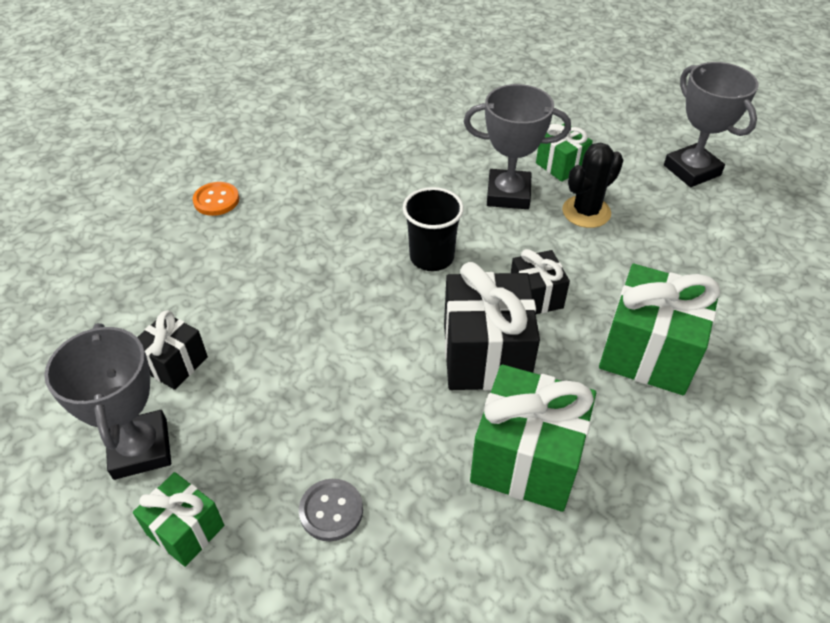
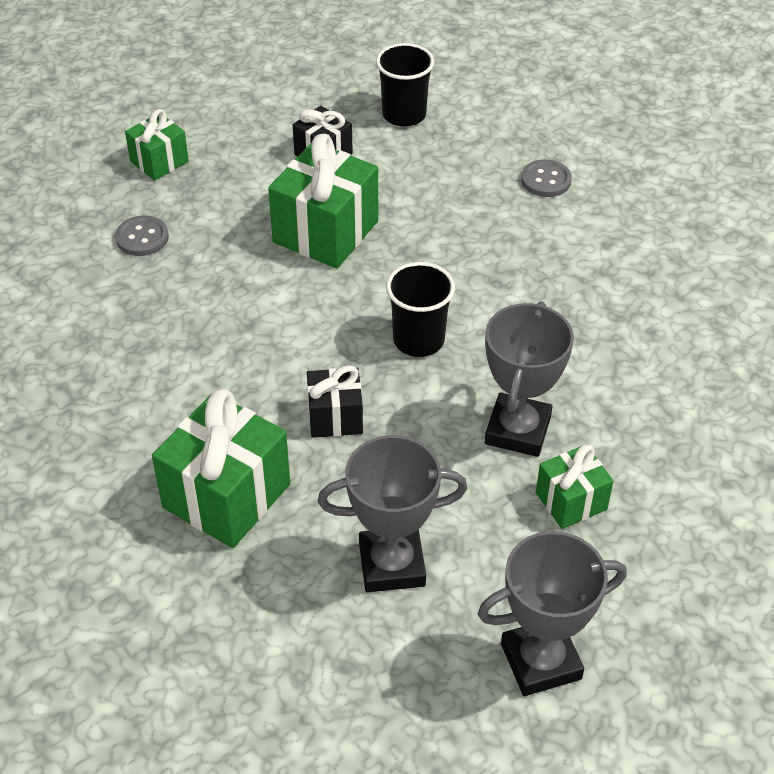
camera: 100 degrees right, 0 degrees up
(109, 306) = (404, 115): none -> black cup
(140, 449) = (241, 137): grey trophy -> grey trophy (391, 564)
(216, 200) = (546, 180): orange button -> grey button
(485, 355) = (267, 359): black gift -> none
(526, 459) = (139, 365): green gift -> green gift (325, 232)
(586, 212) = (469, 503): black cactus -> none

